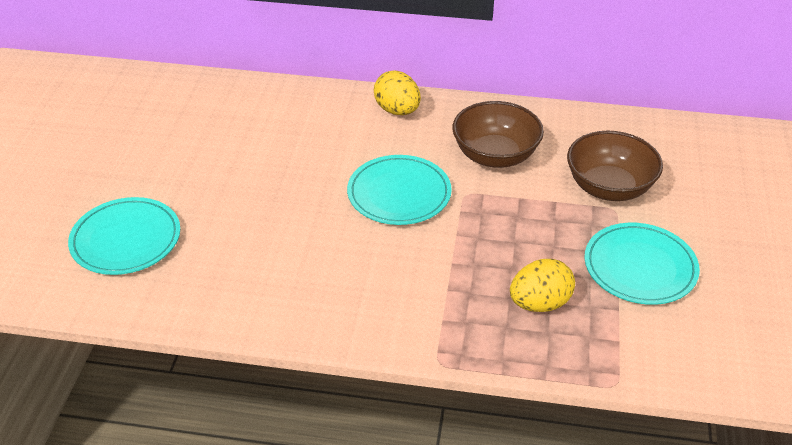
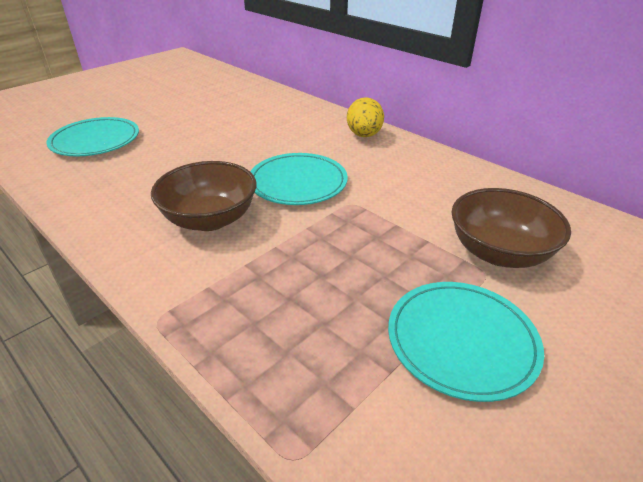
camera: 35 degrees right, 5 degrees down
(495, 155) = (409, 187): brown bowl -> brown bowl (210, 219)
(539, 303) = (311, 319): yellow egg -> none

